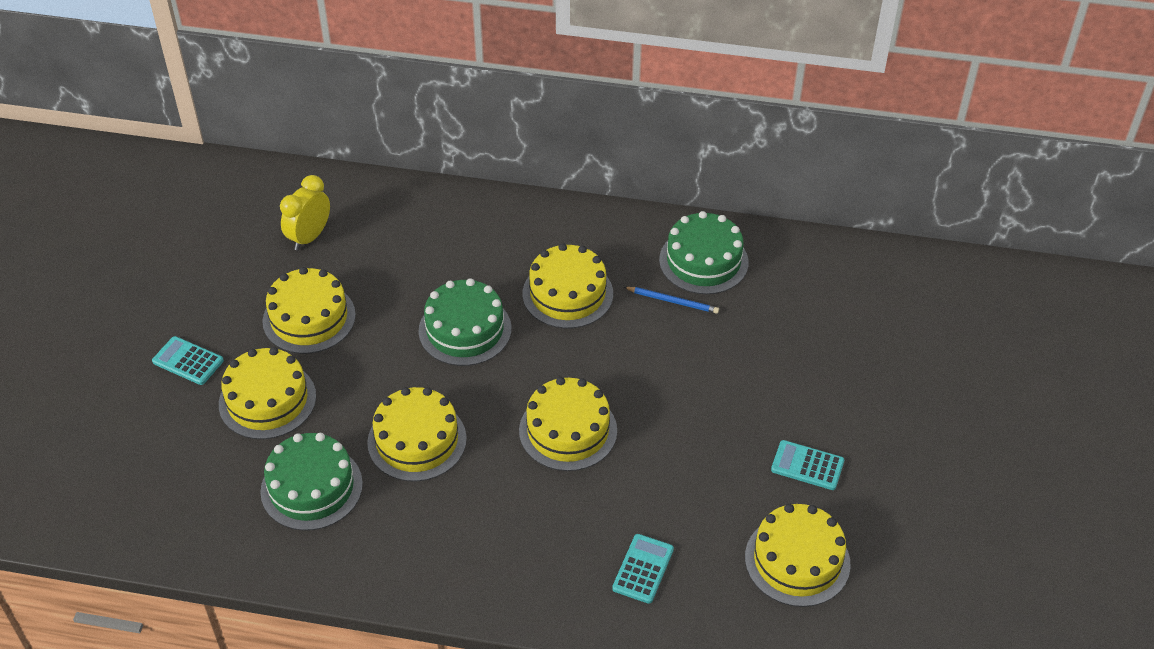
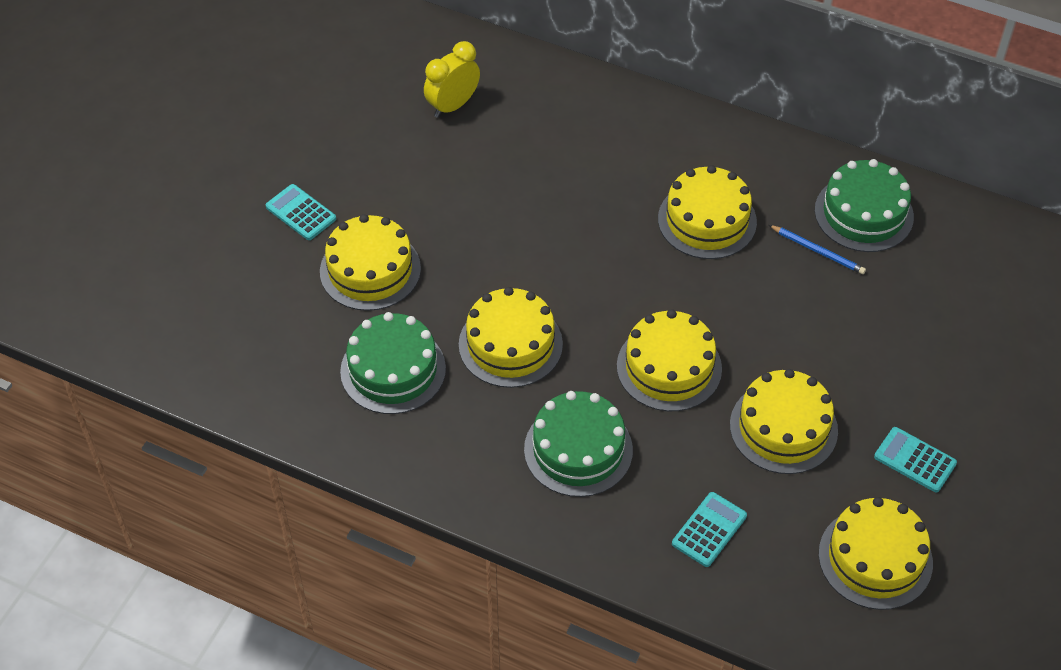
camera: 15 degrees right, 5 degrees up
(309, 318) = (432, 192): yellow cake -> yellow cake (783, 427)
(465, 330) = (589, 237): green cake -> green cake (578, 449)

